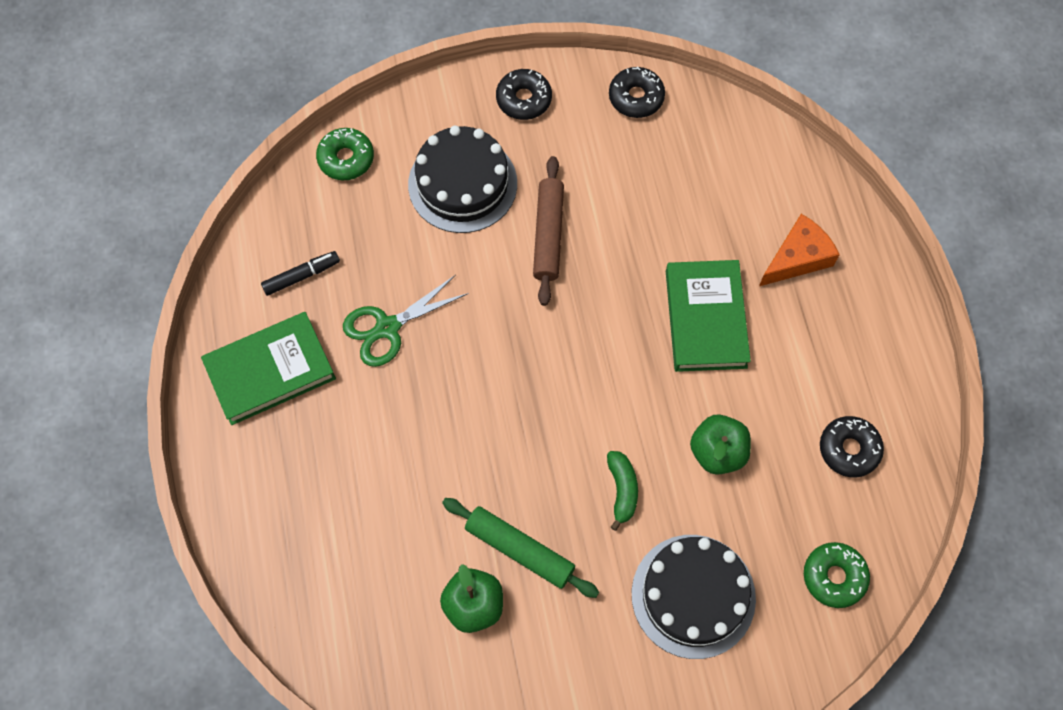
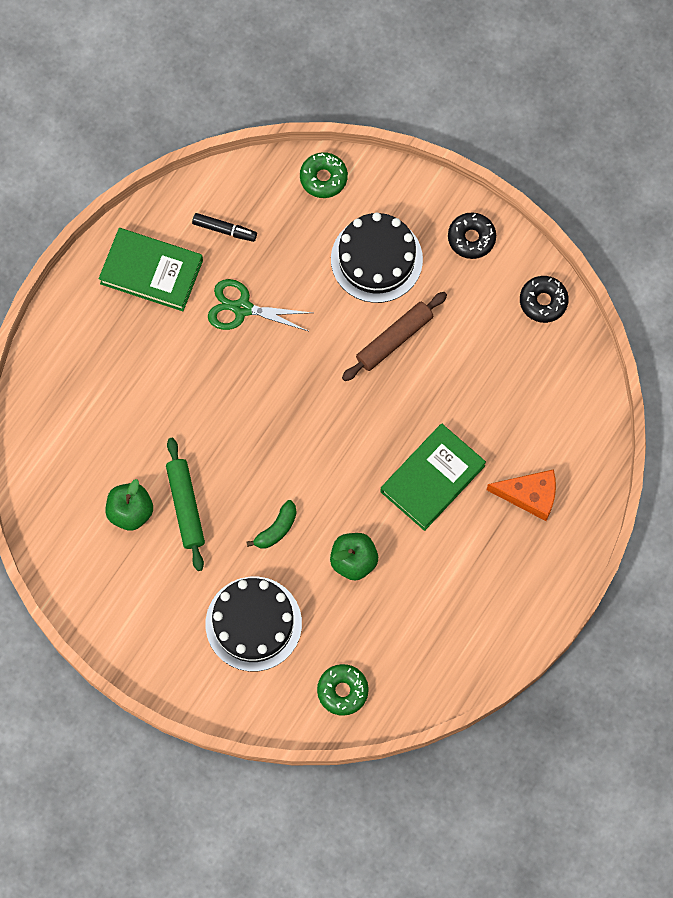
camera: 45 degrees right, 5 degrees up
(849, 449) = (431, 633): black donut -> none

